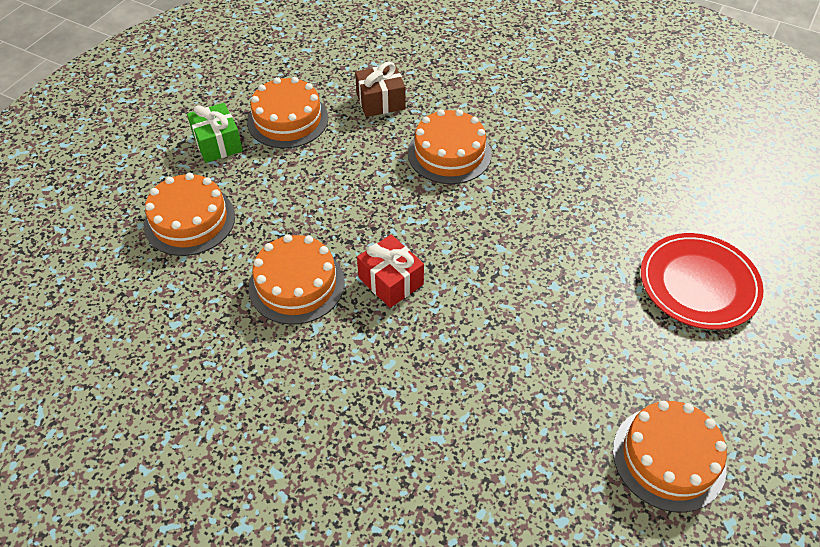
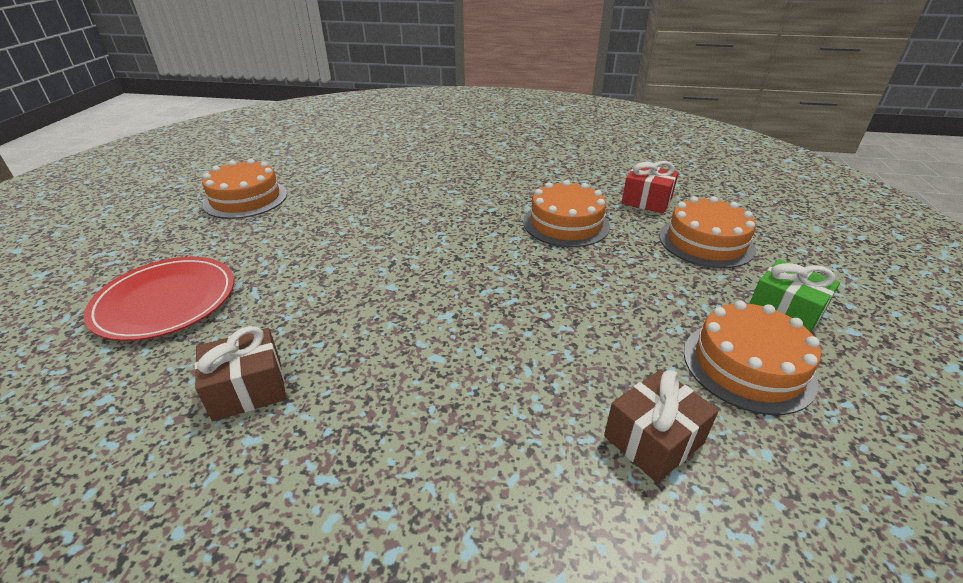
camera: 160 degrees right, 15 degrees down
(391, 281) = (488, 241): red gift -> red gift (646, 201)
(449, 153) = (493, 376): orange cake -> none
(609, 186) = (248, 389): none -> brown gift

